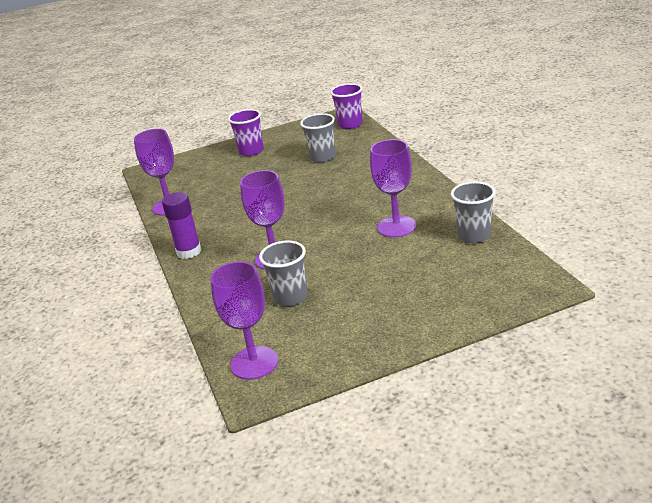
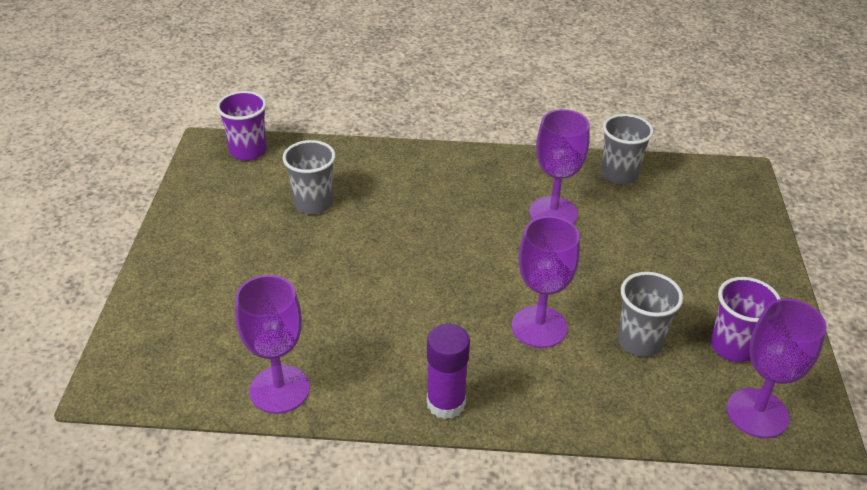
camera: 70 degrees left, 10 degrees up
(251, 151) = (203, 255): purple cup -> purple cup (733, 346)

